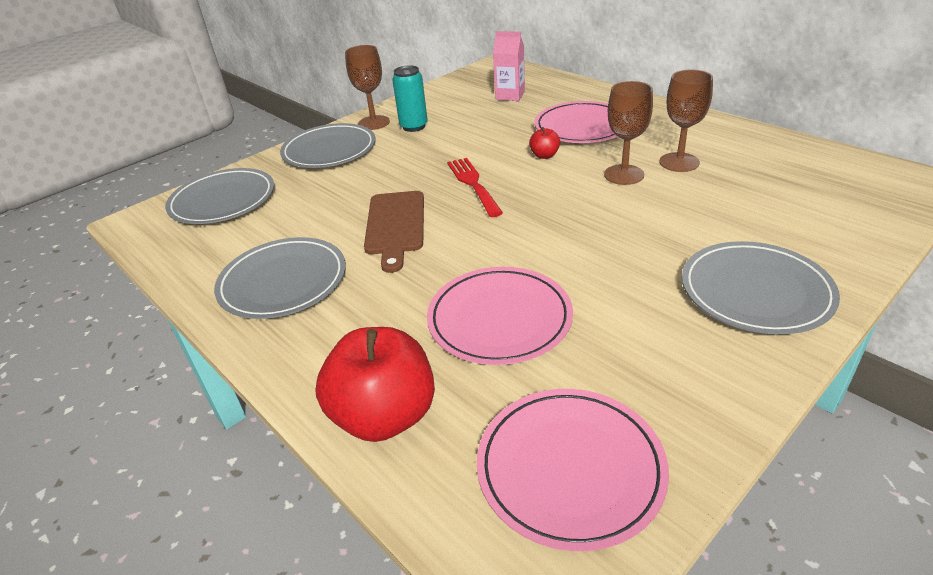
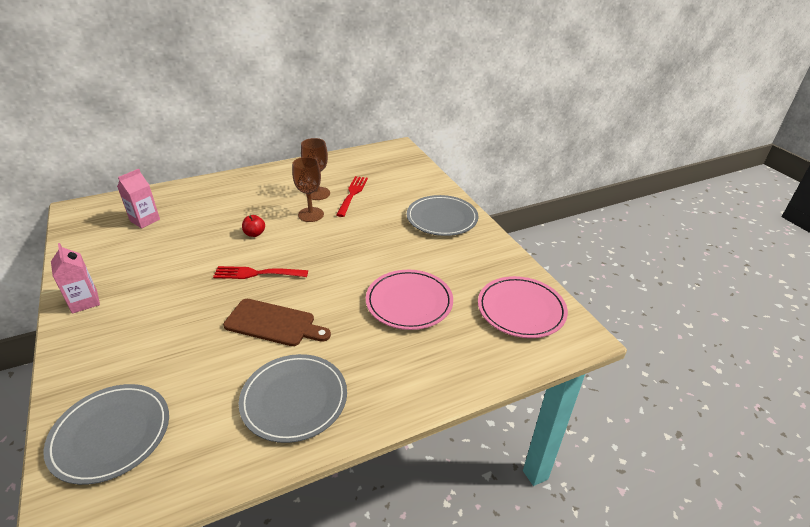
camera: 75 degrees left, 0 degrees up
(329, 150) = (102, 340): grey plate -> none
(374, 123) = (84, 302): brown goblet -> pink carton
(384, 416) = (461, 367): red apple -> none
(414, 126) = (127, 280): turquoise can -> none
(582, 127) = (236, 208): pink plate -> none
(713, 187) = (352, 194): none -> red fork

